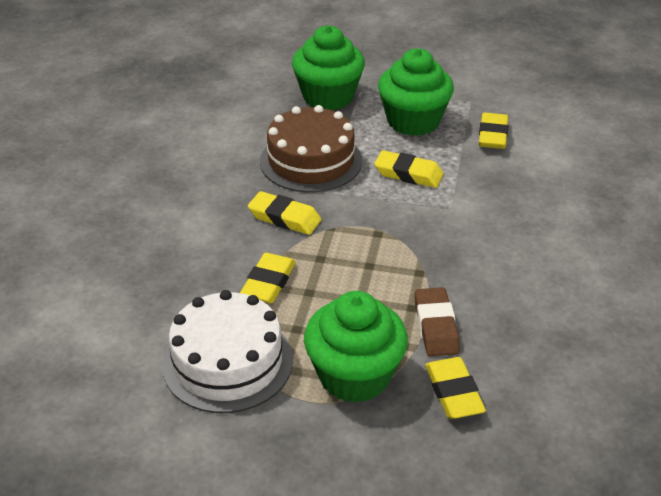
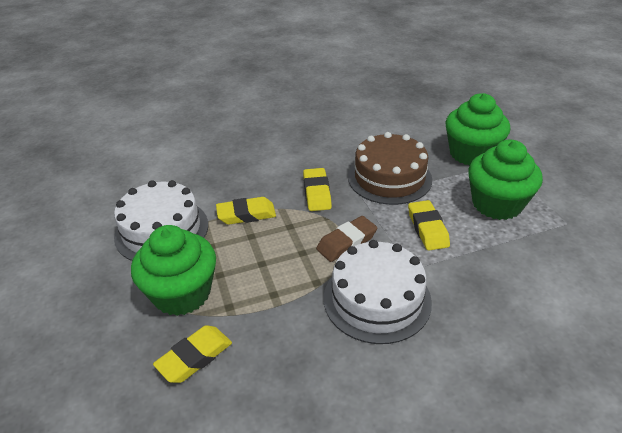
camera: 60 degrees right, 0 degrees up
(436, 326) = (262, 317): brown eraser -> brown eraser (346, 242)
(471, 244) = (377, 299): none -> white cake
(492, 135) = (536, 255): yellow eraser -> none

